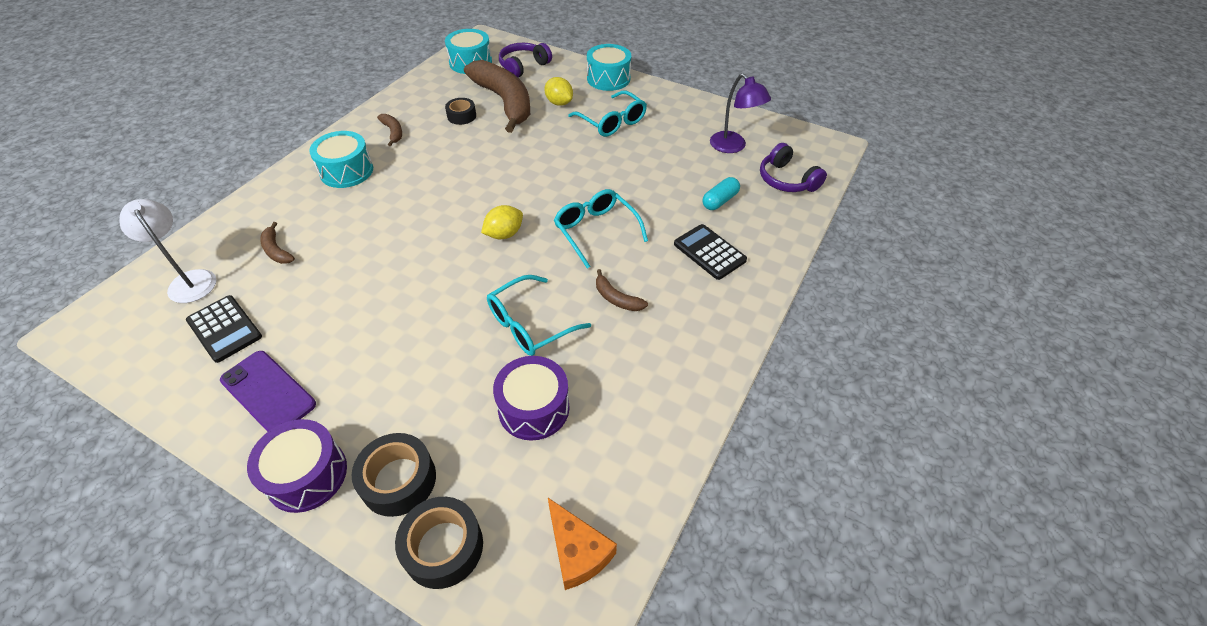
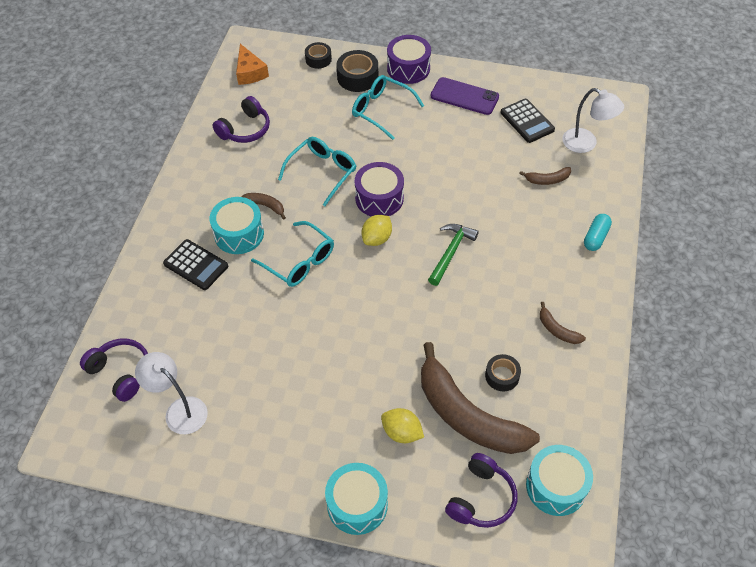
camera: 165 degrees right, 5 degrees up
(224, 329) = (527, 121): black calculator -> black calculator turned 150 degrees counterclockwise
(276, 250) = (547, 180): brown banana -> brown banana turned 135 degrees clockwise
(346, 171) = (561, 268): turquoise drum -> turquoise drum (239, 234)
(438, 205) = (451, 252): none -> green hammer
(443, 547) = (318, 59): black tape -> black tape, size x0.64
(534, 408) = (298, 125): purple drum -> purple drum (379, 198)
(577, 551) = (250, 72): orange cheese -> orange cheese turned 150 degrees counterclockwise
(612, 122) = (326, 414): turquoise glasses -> turquoise glasses (381, 110)
(615, 422) = (245, 129): none -> purple headphones
(719, 201) = (190, 325): turquoise capsule -> turquoise capsule (596, 237)
(733, 147) = (180, 410): purple lamp -> white lamp

